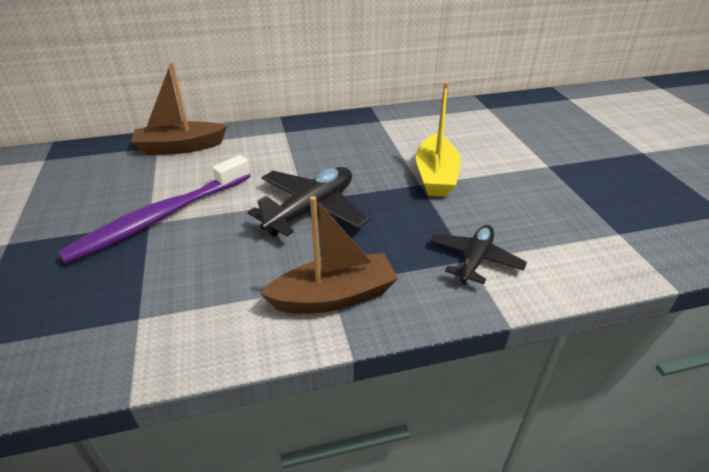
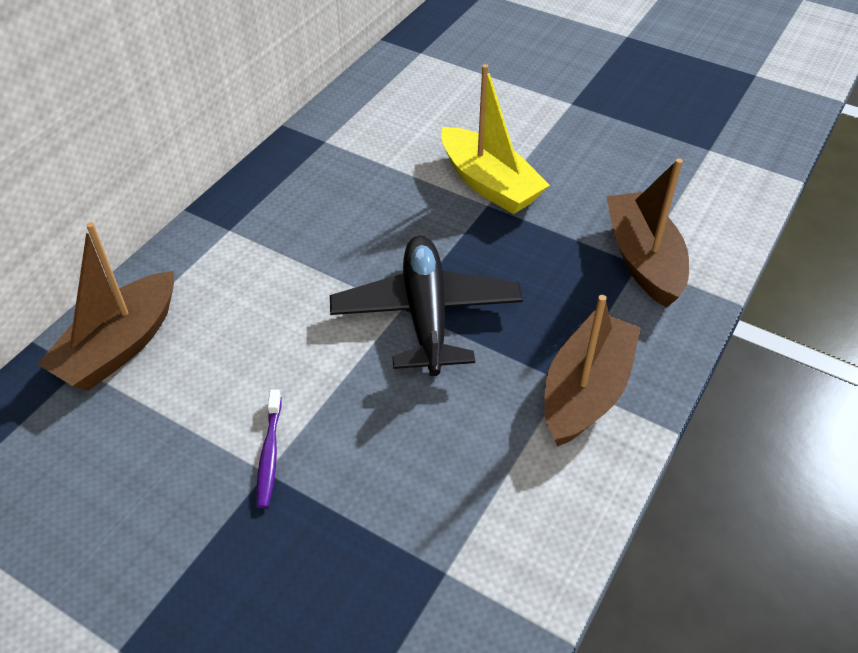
camera: 45 degrees left, 10 degrees up
(161, 217) = (269, 454): purple toothbrush -> purple toothbrush, size x0.40
(475, 260) = (643, 259): black plane -> brown boat

